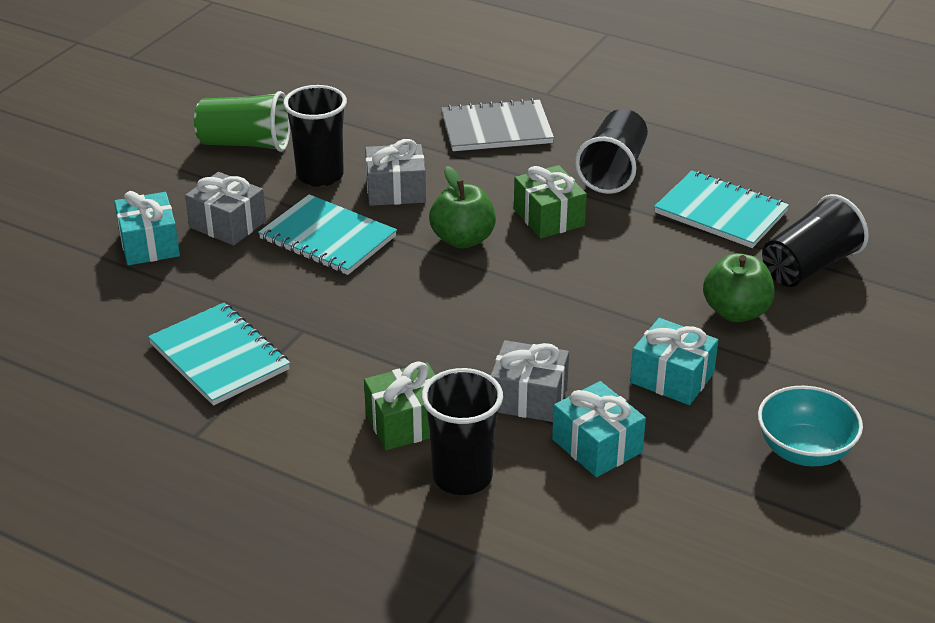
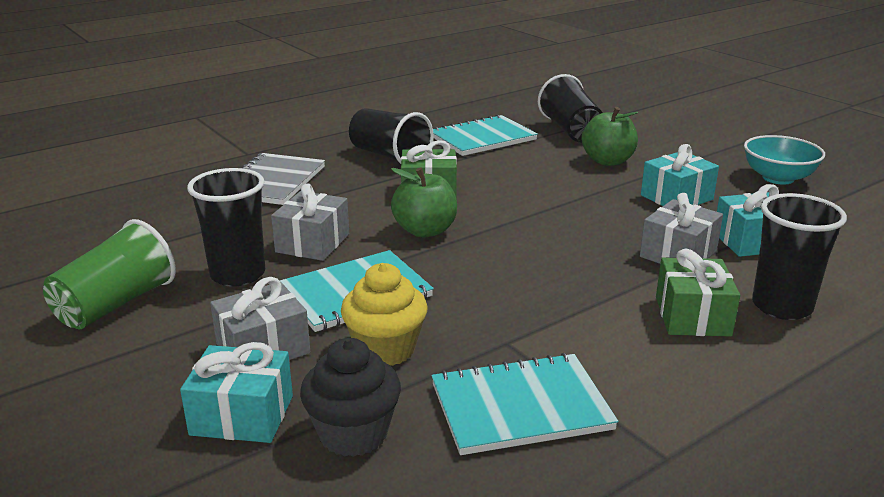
camera: 65 degrees left, 10 degrees down
(152, 294) = (353, 434): none -> black cupcake
(258, 276) = (385, 349): none -> yellow cupcake

